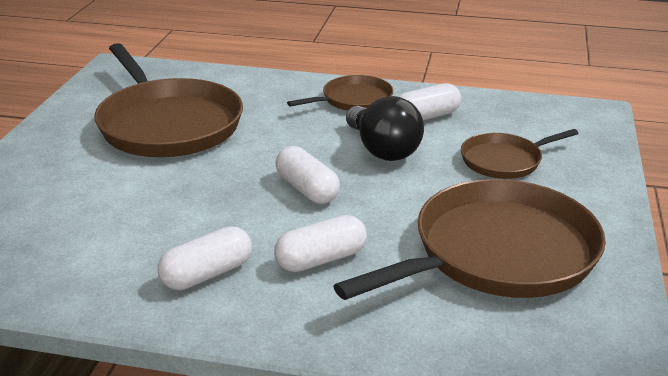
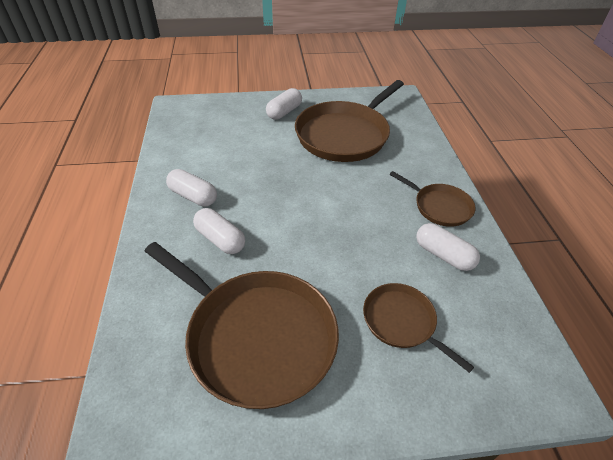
camera: 70 degrees right, 15 degrees up
(307, 189) = (298, 213): white capsule -> white capsule (284, 112)
(383, 150) = (372, 240): black light bulb -> none

